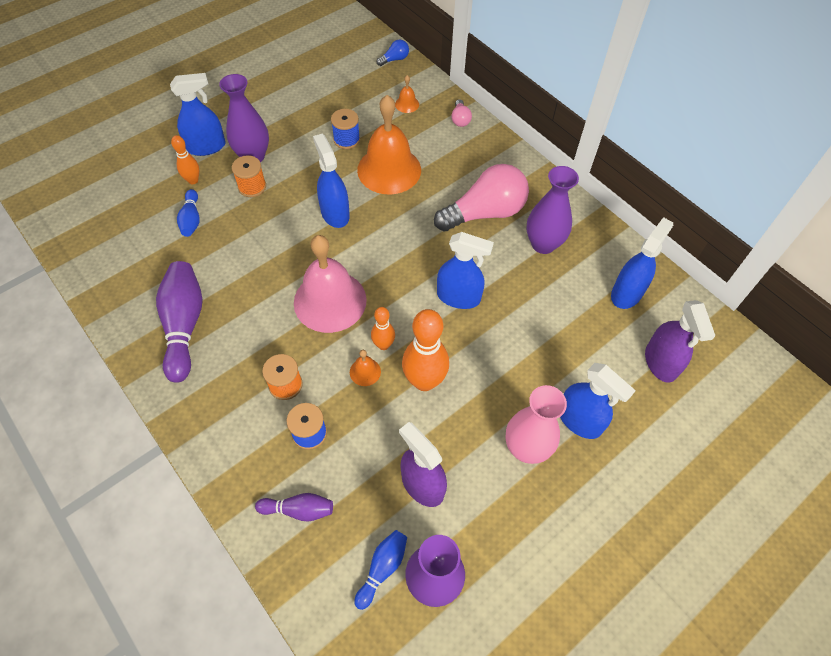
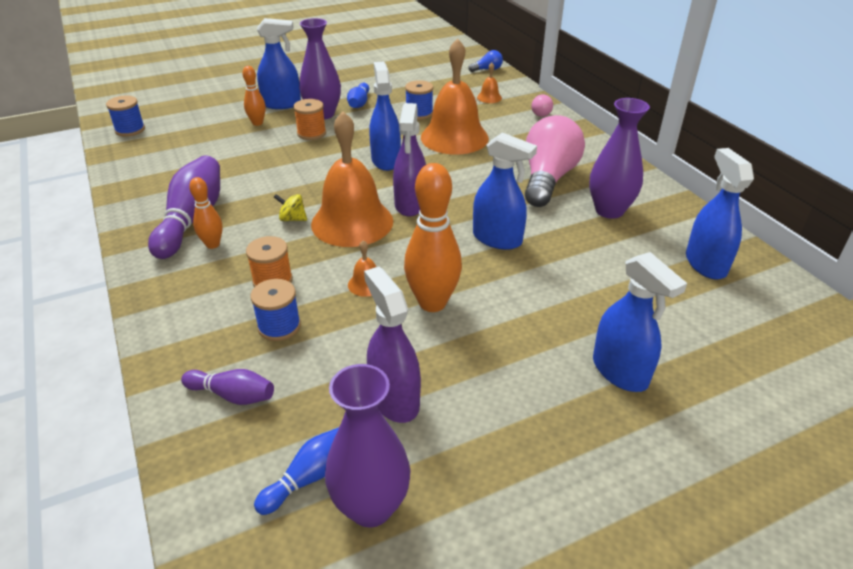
camera: 15 degrees right, 20 degrees down
(66, 213) = (130, 130): none -> blue spool
(191, 219) = (241, 148): blue bowling pin -> blue bowling pin (359, 103)
(275, 307) = (292, 219): none -> yellow spinning top
(330, 301) = (352, 222): pink bell -> orange bell
(383, 345) = (396, 265): orange bowling pin -> orange bowling pin (213, 244)
(484, 213) = (547, 179): pink light bulb -> pink light bulb turned 60 degrees counterclockwise
(526, 448) = (541, 387): pink vase -> none
(626, 293) = (705, 264): blue spray bottle -> blue spray bottle turned 60 degrees counterclockwise
(660, 362) = (742, 333): purple spray bottle -> purple spray bottle (410, 204)

